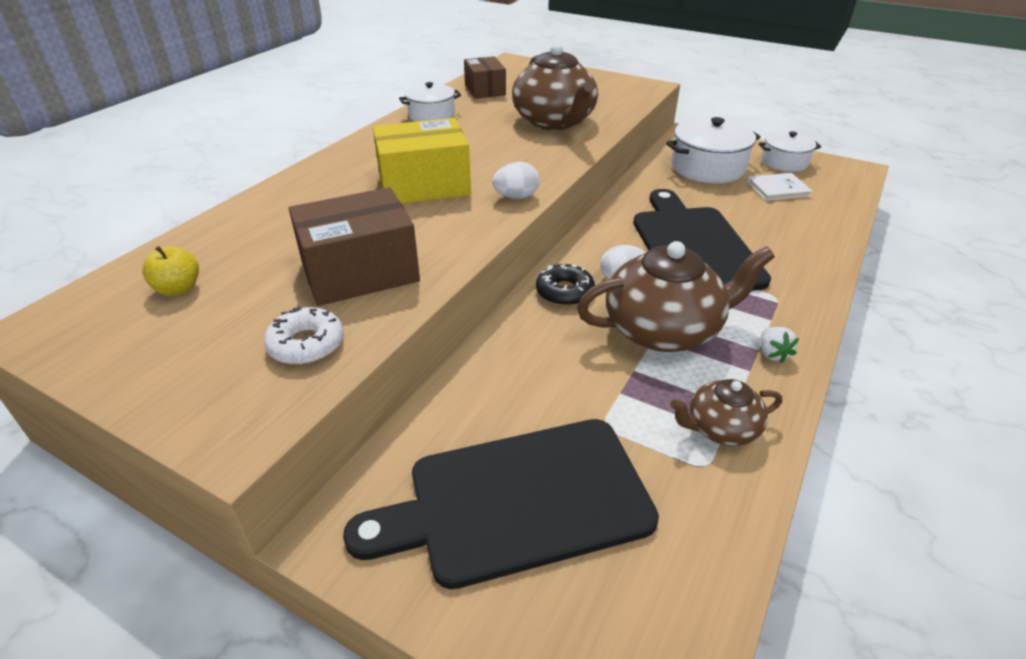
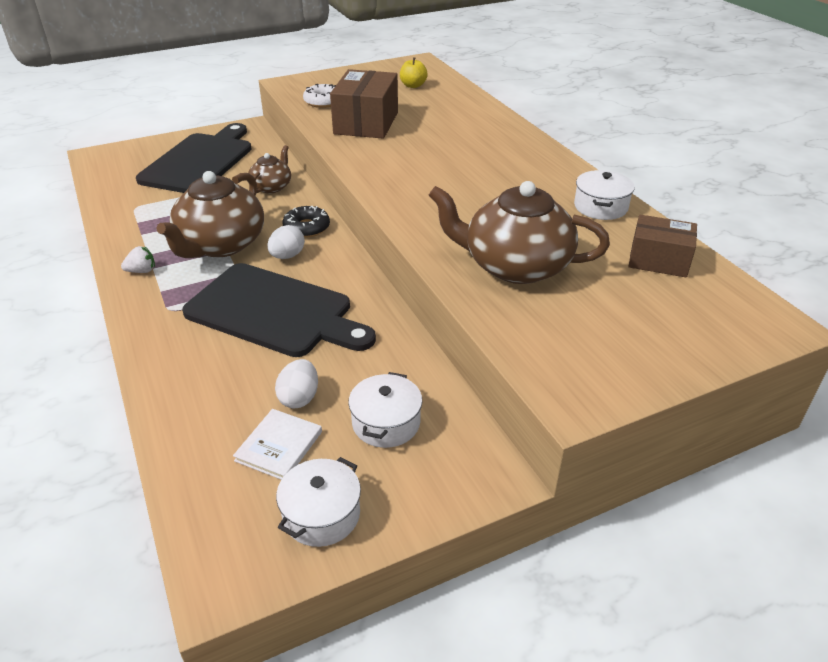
camera: 125 degrees right, 0 degrees up
(424, 185) = (450, 165): yellow box -> none
(516, 197) = (386, 190): white egg -> white egg (299, 398)
(707, 168) = (386, 423): white pot -> white pot, size x0.63
(721, 428) = (140, 223): brown teapot -> brown teapot (272, 187)
(772, 354) = (142, 271): white strawberry -> white strawberry turned 135 degrees clockwise

